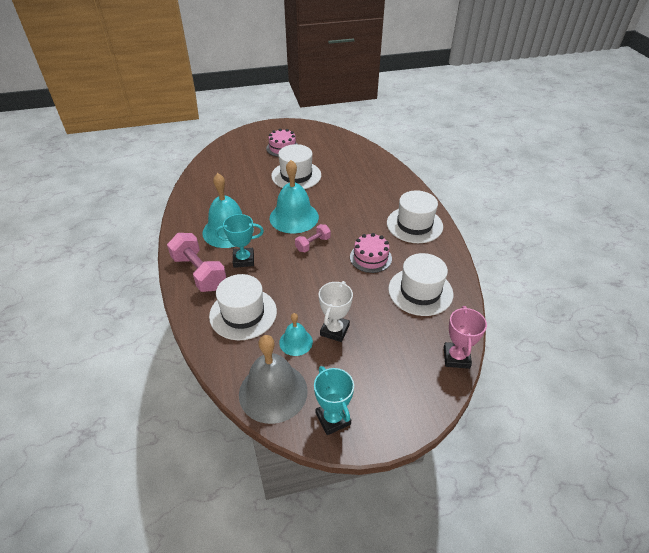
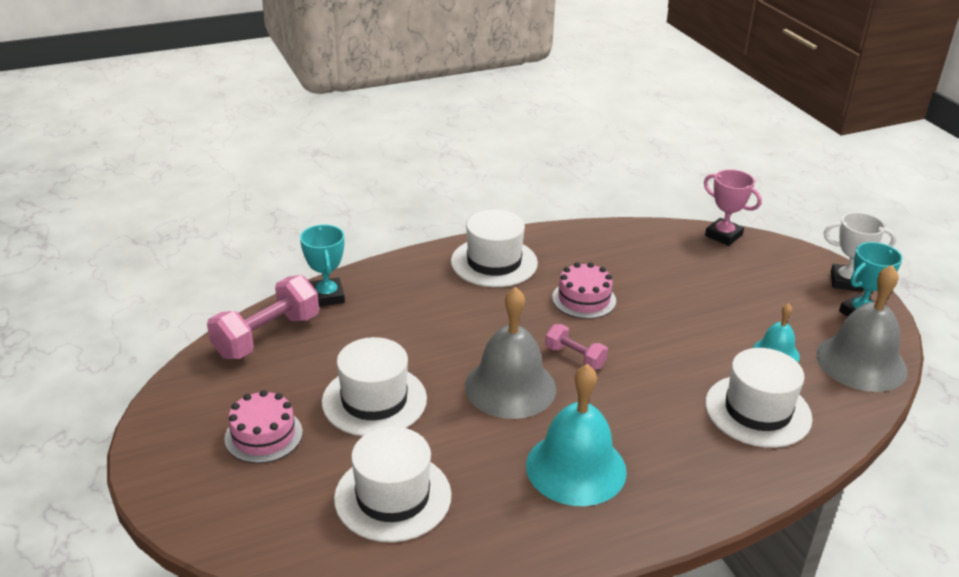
camera: 100 degrees left, 10 degrees down
(199, 273) = (700, 482): pink dumbbell -> pink dumbbell (267, 336)
(243, 260) = (644, 431): turquoise trophy -> turquoise trophy (327, 296)
(294, 217) = (510, 387): turquoise bell -> grey bell
(334, 330) = (737, 322): white trophy -> white trophy (846, 281)
(420, 291) = (632, 258): white hat -> white hat (393, 496)
(456, 357) = (723, 235): pink trophy -> pink trophy turned 45 degrees clockwise

